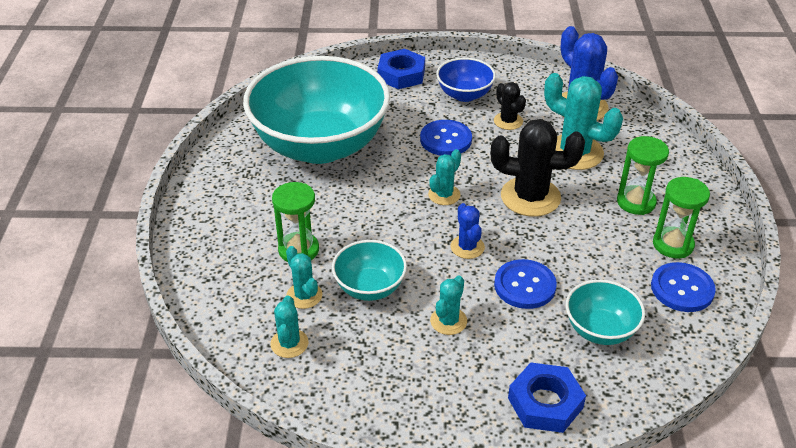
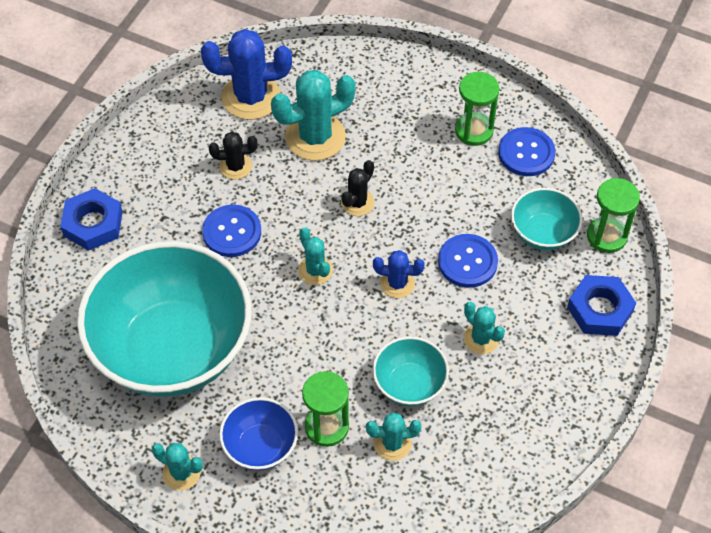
camera: 65 degrees left, 15 degrees up
(289, 343) = (448, 477): turquoise cactus -> turquoise cactus (181, 473)
(464, 95) = (168, 183): blue bowl -> blue bowl (260, 446)
(530, 197) = (357, 202): black cactus -> black cactus, size x0.54
(636, 202) = (408, 127): green hourglass -> green hourglass (606, 236)

